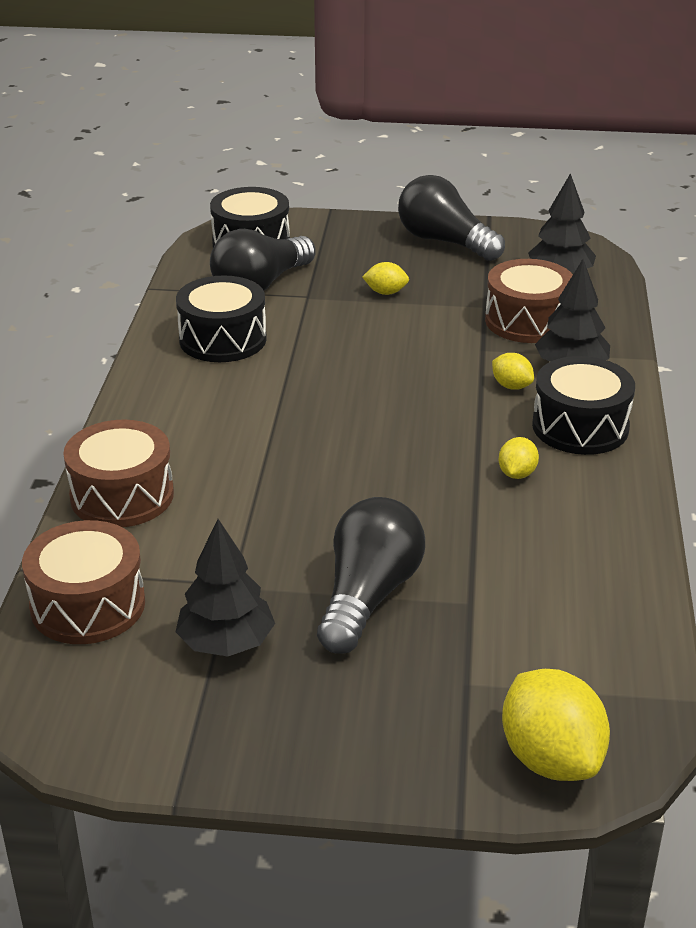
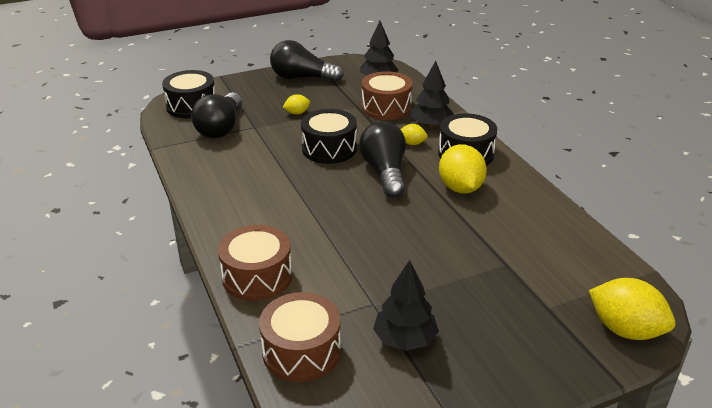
camera: 30 degrees left, 0 degrees up
(223, 339) = (228, 165): black drum -> black drum (329, 149)
(368, 596) = (453, 281): black light bulb -> black light bulb (385, 172)
(517, 474) = (460, 188): yellow lemon -> yellow lemon, size x1.97

